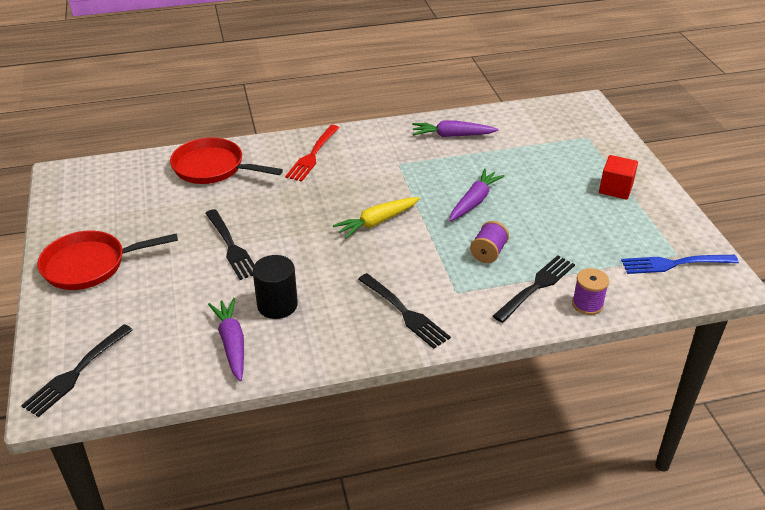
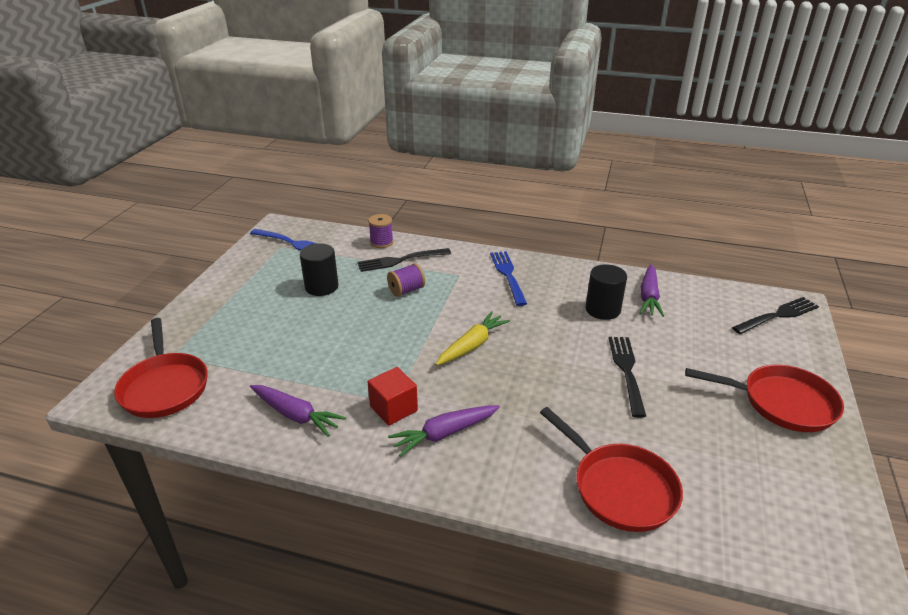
camera: 150 degrees left, 5 degrees down
(313, 155) = (479, 455): red fork -> none
(377, 222) = (472, 345): yellow carrot -> yellow carrot turned 45 degrees counterclockwise
(404, 312) = (508, 276): black fork -> blue fork
(474, 201) = (367, 332): purple carrot -> purple carrot (444, 434)
(558, 121) = (164, 386): none -> red pan
(568, 226) = (321, 287): none -> black cylinder
(615, 189) = (239, 300): red cube -> red cube (393, 408)

